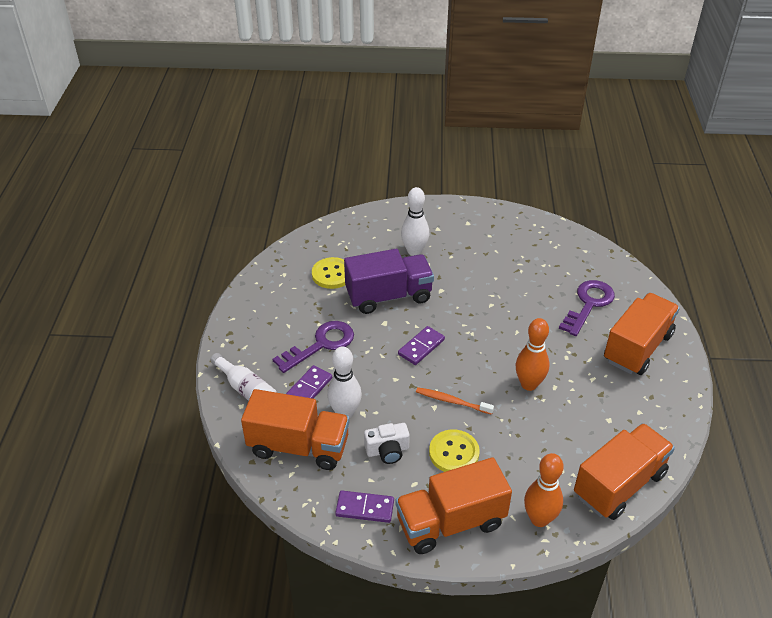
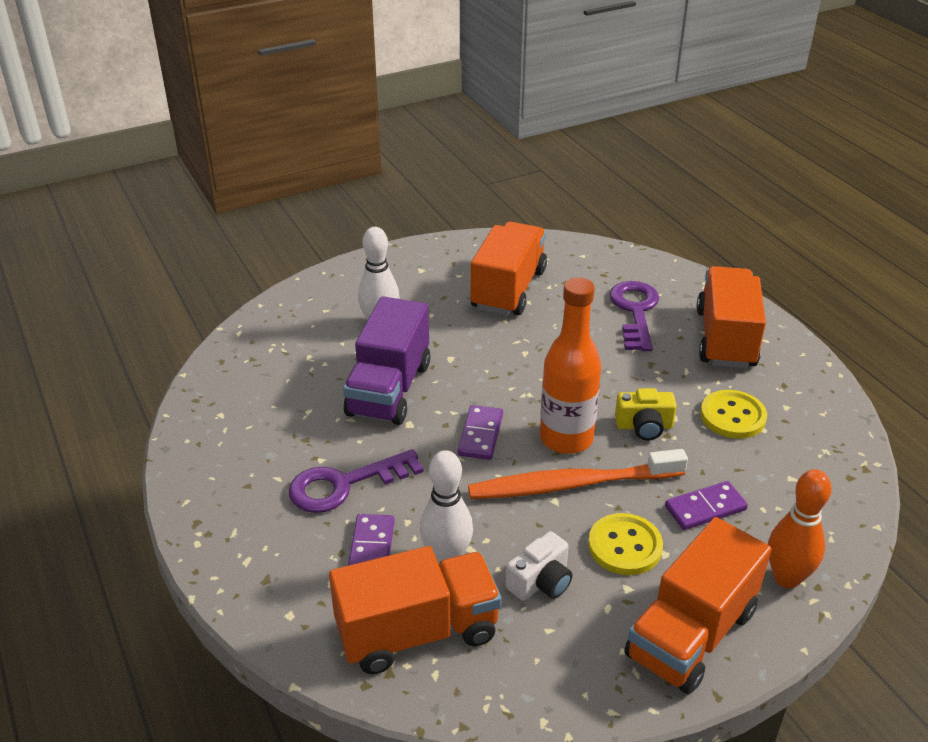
camera: 30 degrees left, 5 degrees down
(246, 389) = (281, 589): white bottle -> none
(321, 344) = (344, 485): purple key -> purple key turned 135 degrees counterclockwise
(332, 274) = (291, 390): yellow button -> yellow button (732, 416)
(365, 508) = (571, 671): purple domino -> purple domino (705, 508)
(389, 296) = (389, 389): purple truck -> purple truck turned 150 degrees clockwise
(452, 401) = (571, 484): orange toothbrush -> orange toothbrush, size x1.89
(472, 371) = (566, 438): none -> orange bottle
(529, 384) = (644, 426): orange bowling pin -> yellow camera
(619, 484) = (835, 496): orange truck -> orange truck (508, 289)

